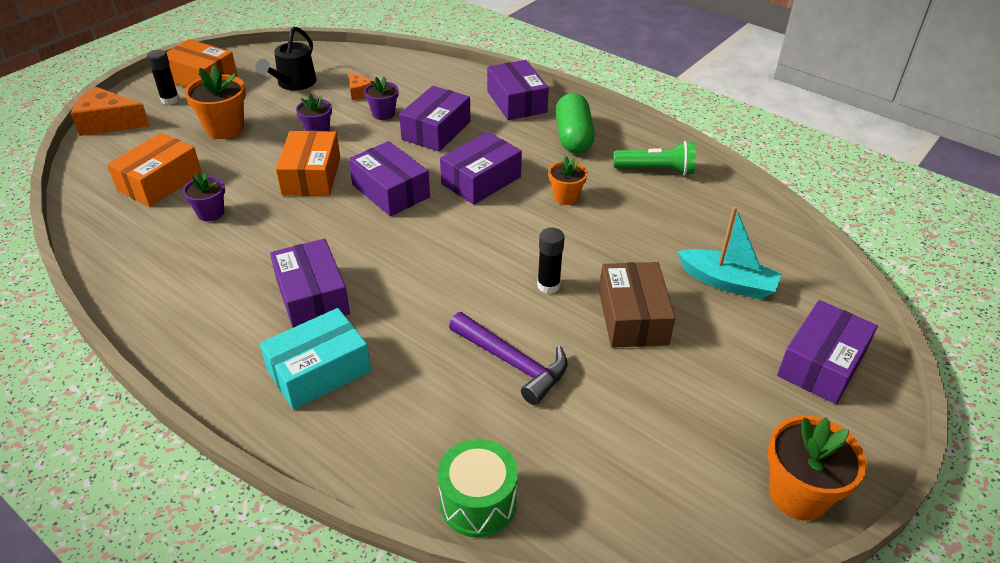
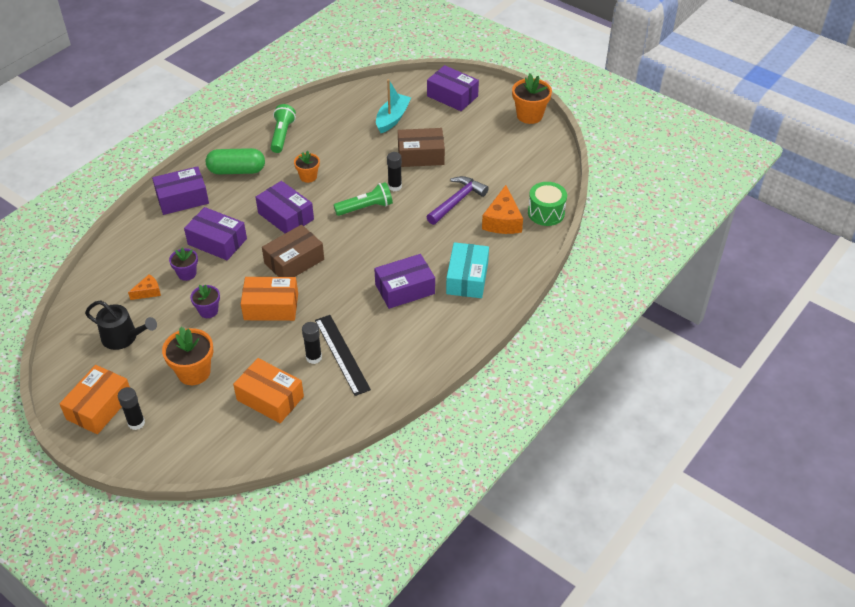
camera: 90 degrees left, 5 degrees up
(109, 123) = (170, 460): orange cheese -> orange cheese (502, 221)
(206, 237) = (342, 354): none -> black ruler
(210, 213) = (314, 357): purple flower pot -> black glue stick
(319, 371) = (467, 278): turquoise box -> turquoise box turned 45 degrees clockwise
(390, 191) = (294, 261): purple box -> brown box
(497, 254) = (365, 207): none -> green flashlight

